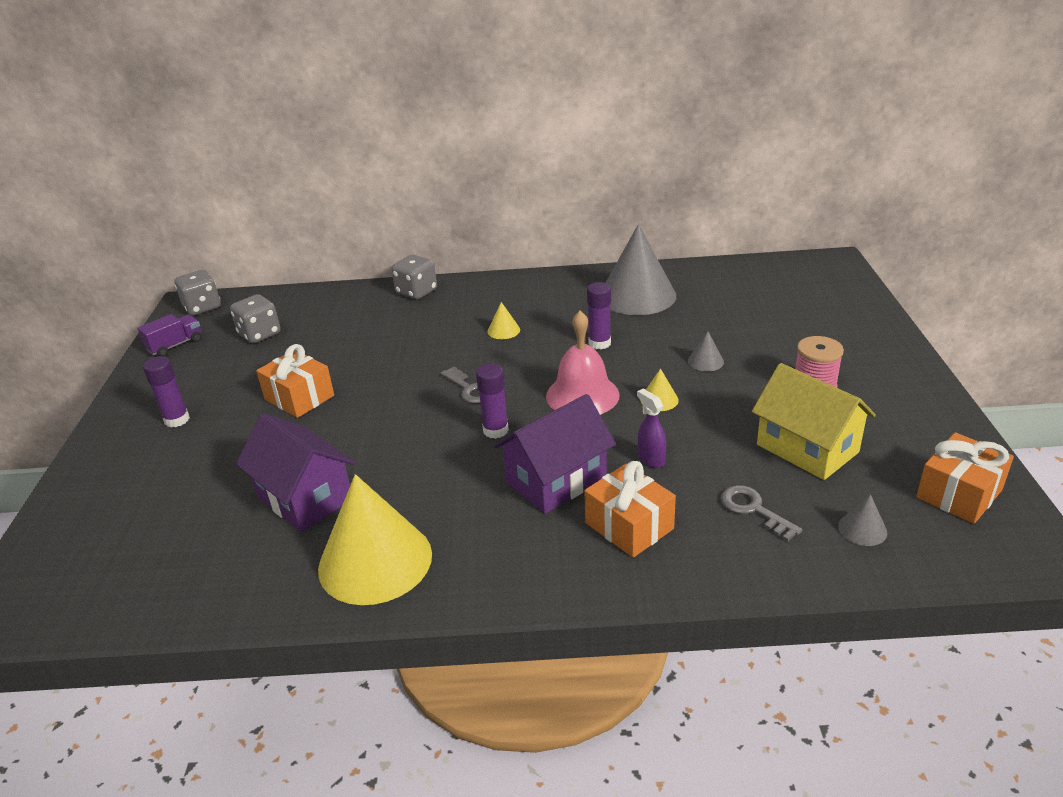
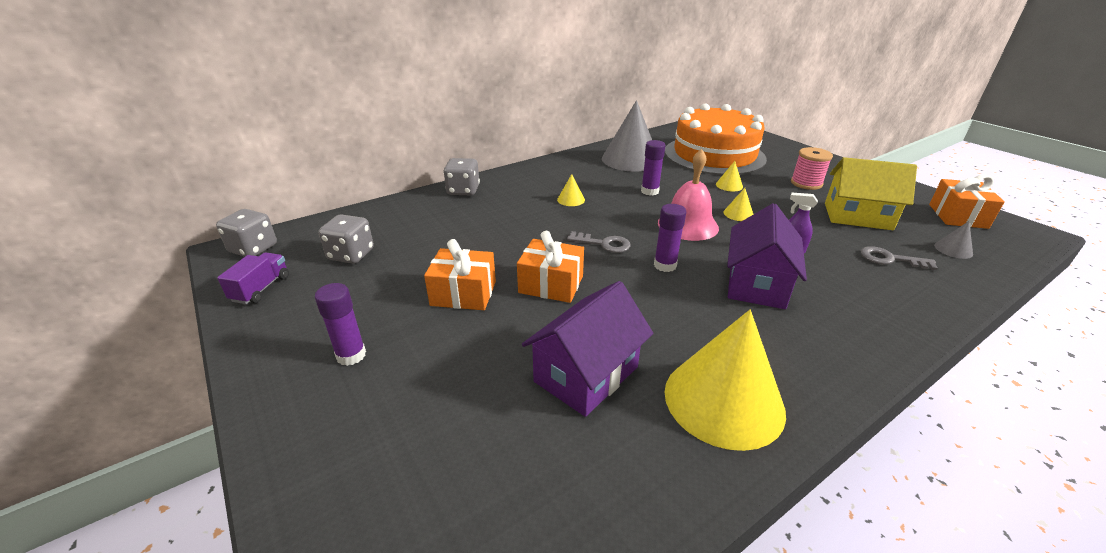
camera: 35 degrees left, 0 degrees up
(305, 497) = (586, 374): purple house -> purple house turned 60 degrees counterclockwise
(629, 526) = (845, 296): orange gift -> orange gift (551, 284)
(705, 361) = (729, 185): grey cone -> yellow cone
(753, 314) = (714, 155): none -> orange cake

